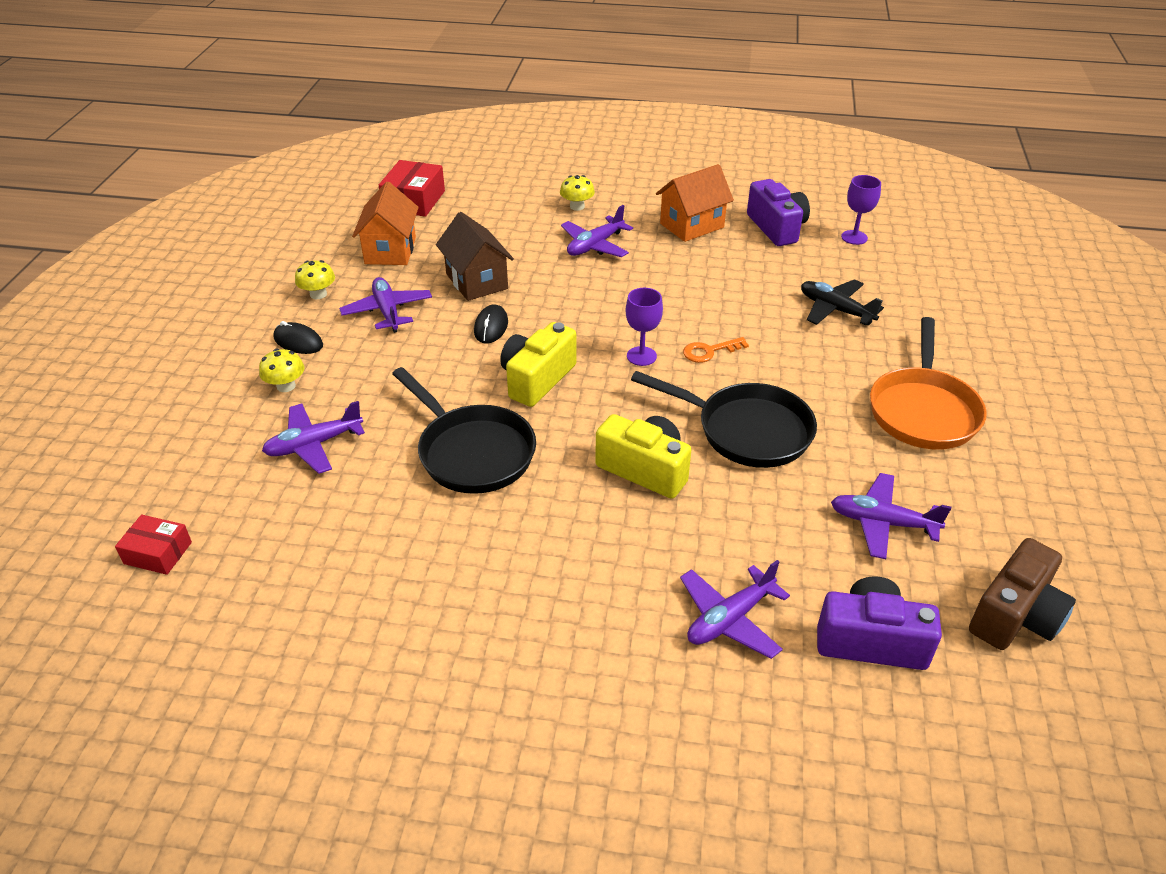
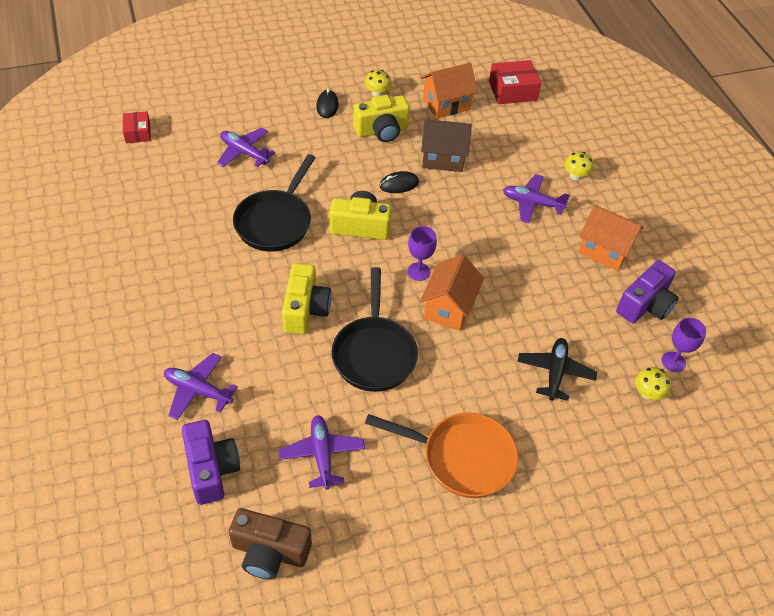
camera: 60 degrees right, 10 degrees up
(286, 386) = (285, 119): yellow mushroom -> yellow mushroom (648, 393)
(387, 311) = (381, 130): purple plane -> yellow camera
(476, 281) = (443, 158): brown house -> brown house turned 60 degrees clockwise
(709, 351) = (449, 308): orange key -> orange house
(923, 410) = (461, 457): orange pan -> orange pan turned 150 degrees counterclockwise

